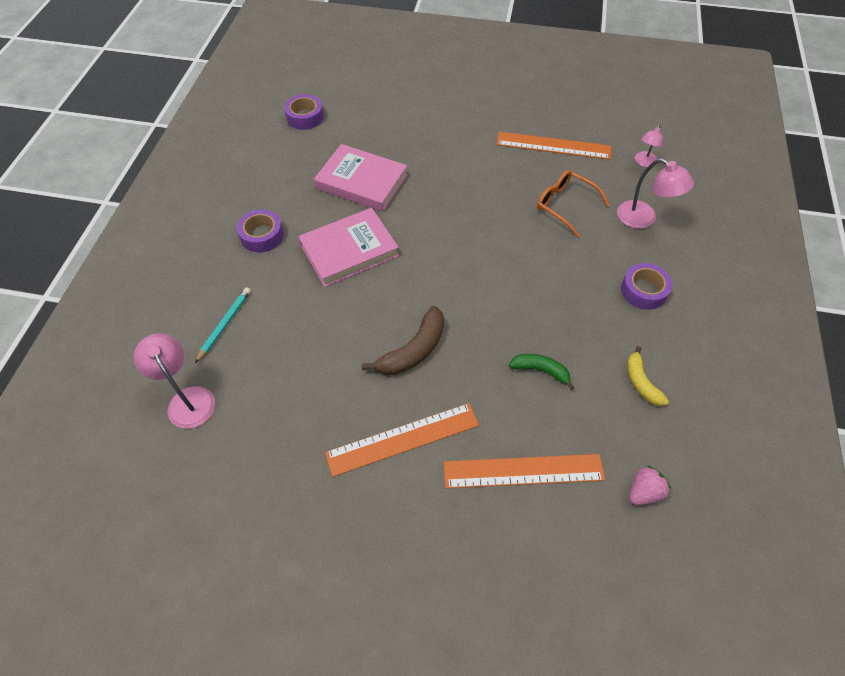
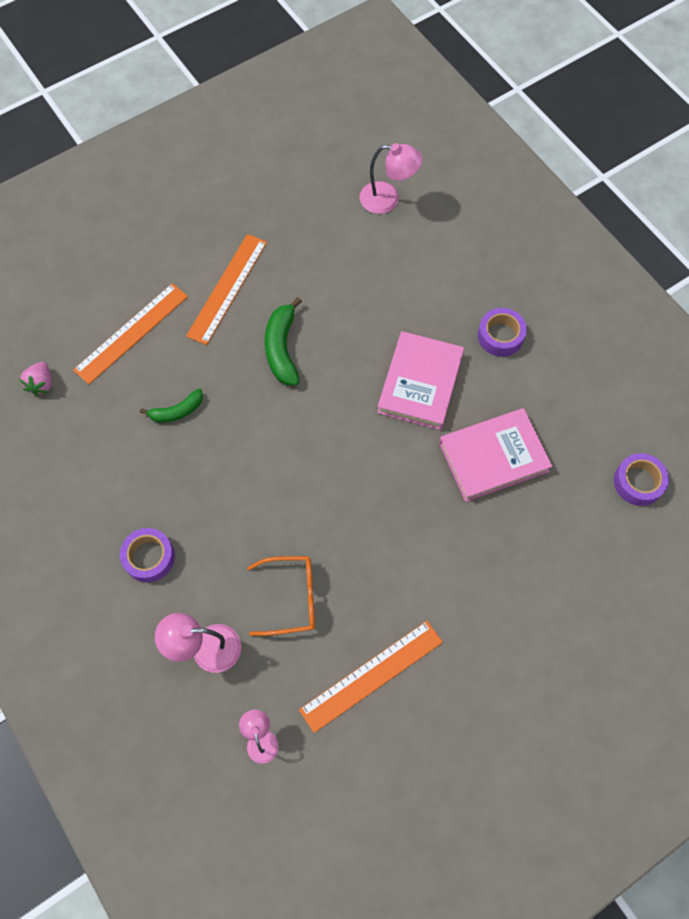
camera: 135 degrees right, 10 degrees up
(225, 324) = (430, 256): turquoise pencil -> none
(413, 350) = (282, 348): brown banana -> green banana
(641, 382) = (95, 465): yellow banana -> none

